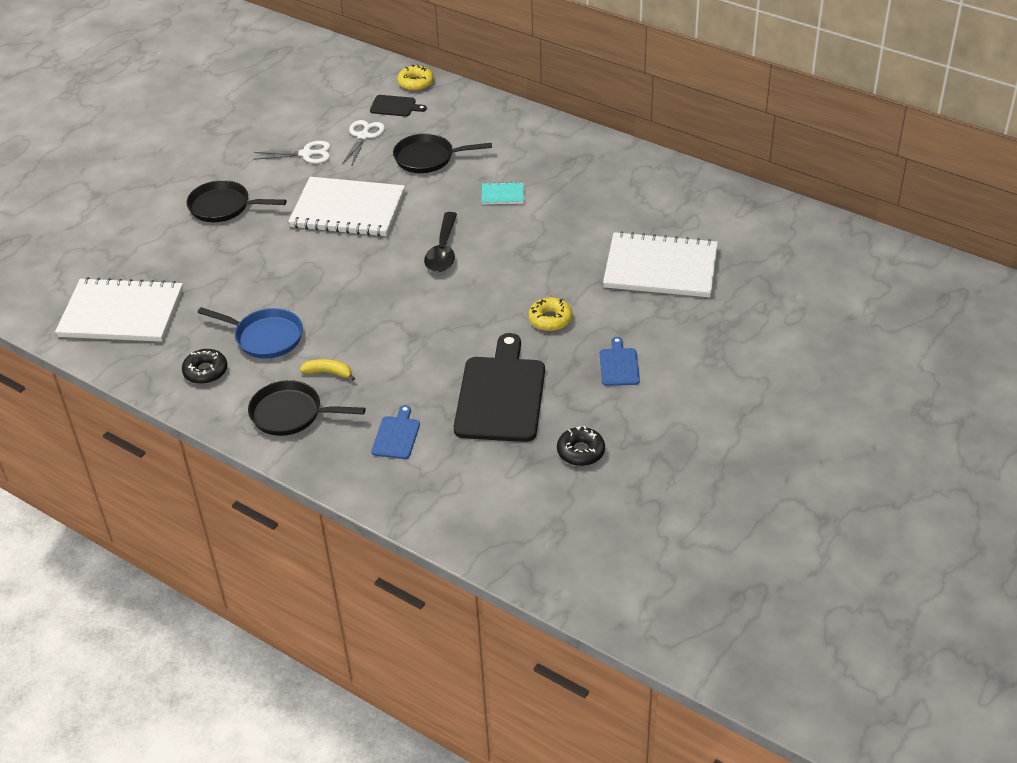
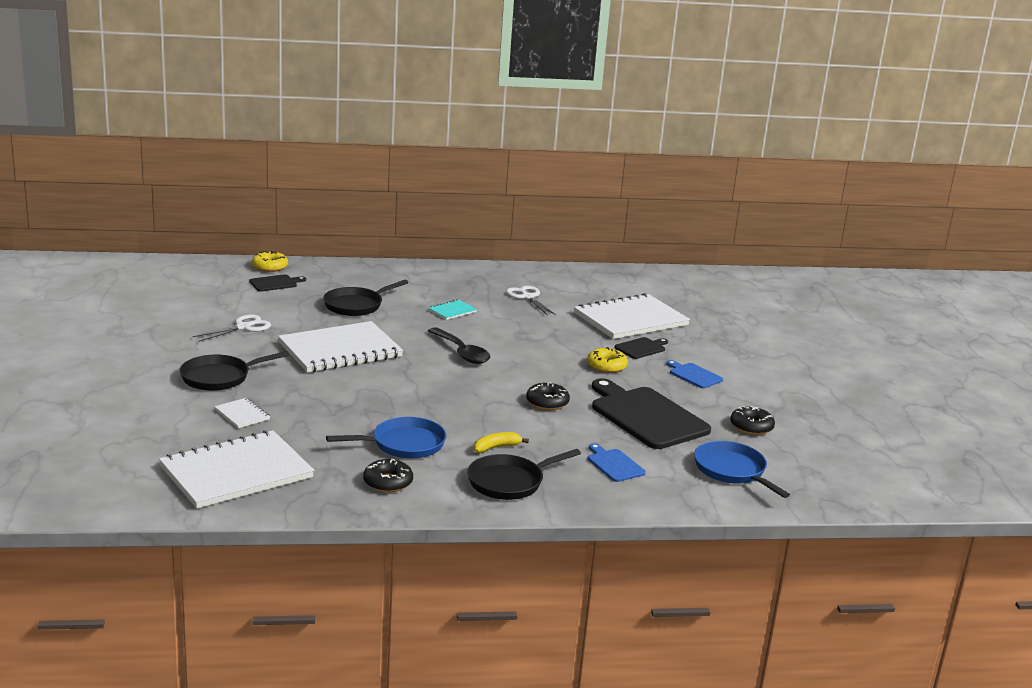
camera: 45 degrees left, 20 degrees down
(192, 254) = (242, 414): none -> white notebook
(363, 136) = (277, 306): white scissors -> white scissors (527, 297)
(437, 341) = (547, 402): none -> black donut
(486, 492) = (732, 471): none -> blue pan
(617, 310) = (641, 348): none -> black cutting board

